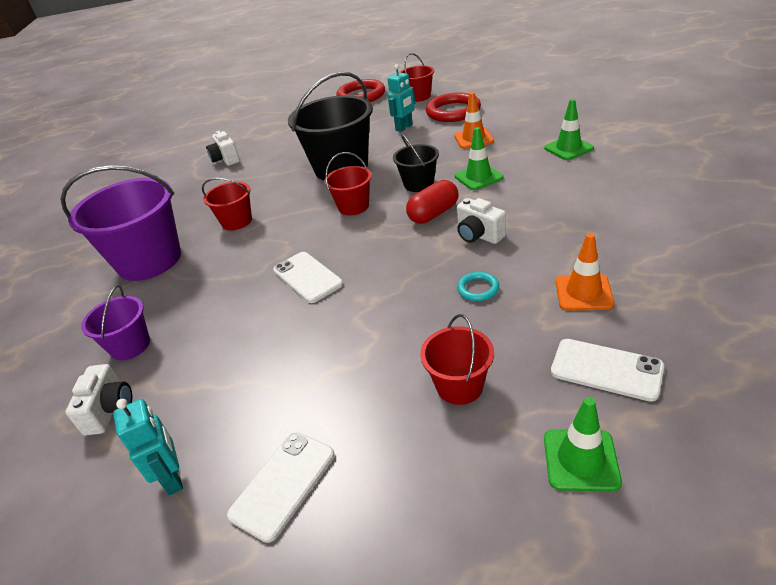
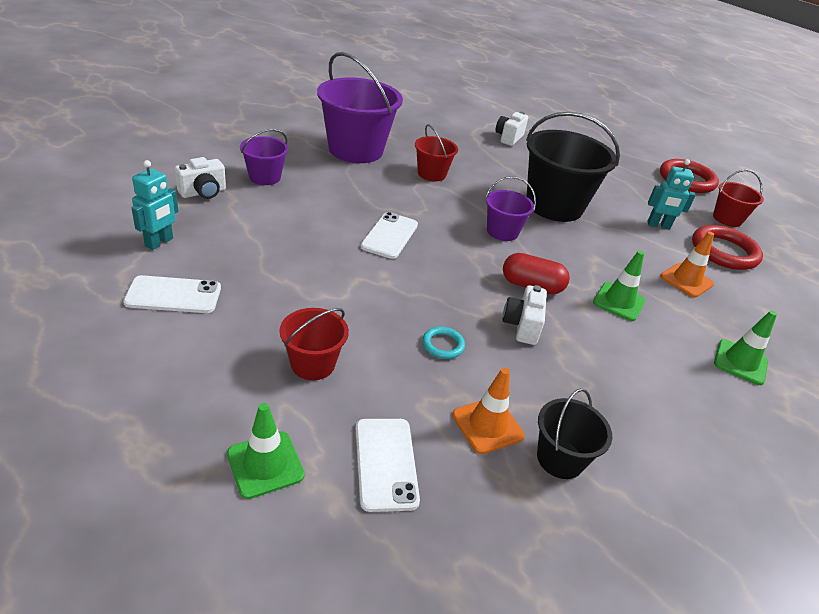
camera: 45 degrees right, 0 degrees up
(353, 206) = (502, 232): red bucket -> purple bucket
(419, 184) = (571, 263): black bucket -> black bucket (560, 458)

